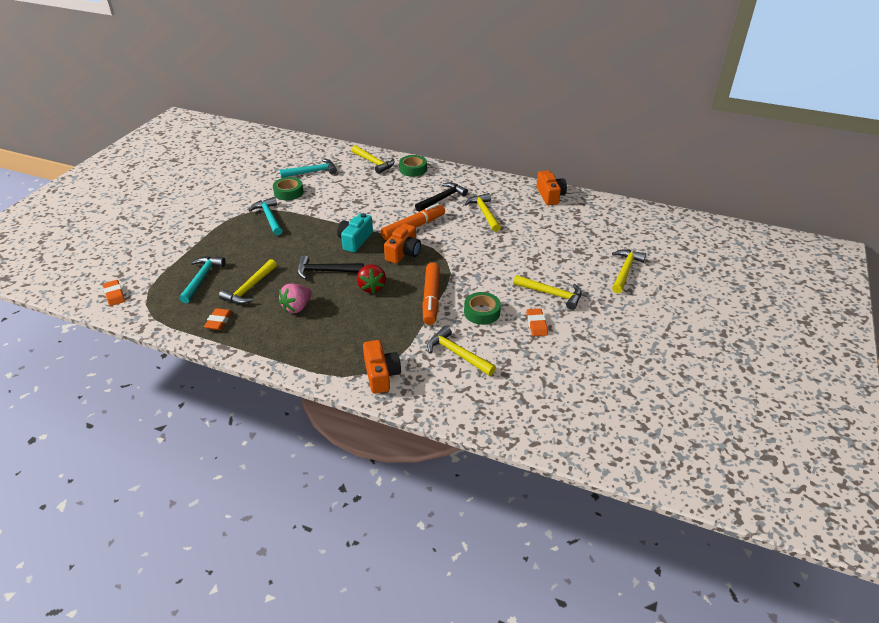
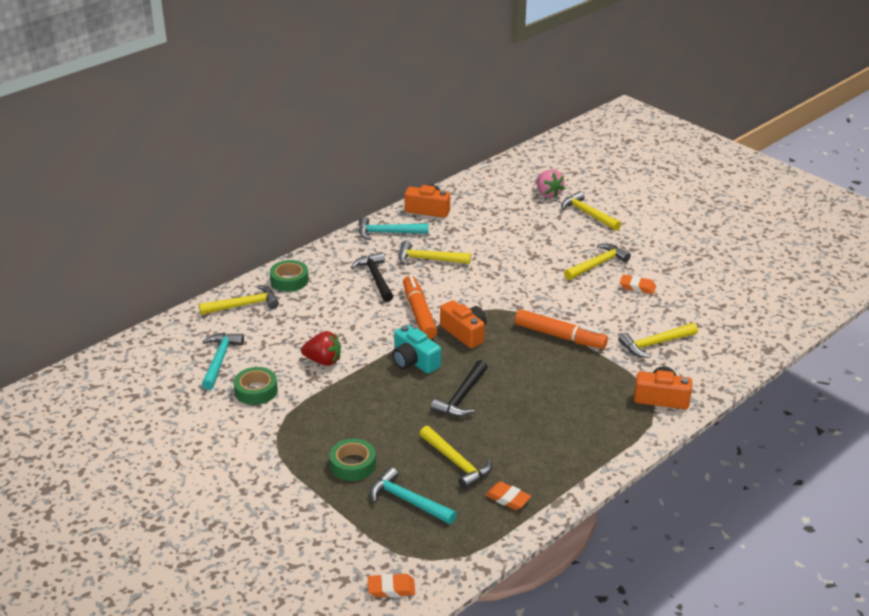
camera: 65 degrees left, 5 degrees down
(269, 217) = (307, 419): turquoise hammer -> turquoise hammer (388, 233)
(297, 307) = (518, 432): pink strawberry -> pink strawberry (548, 194)
(371, 287) = (514, 371): red strawberry -> red strawberry (323, 361)
(482, 312) = (601, 312): green tape -> green tape (353, 465)

